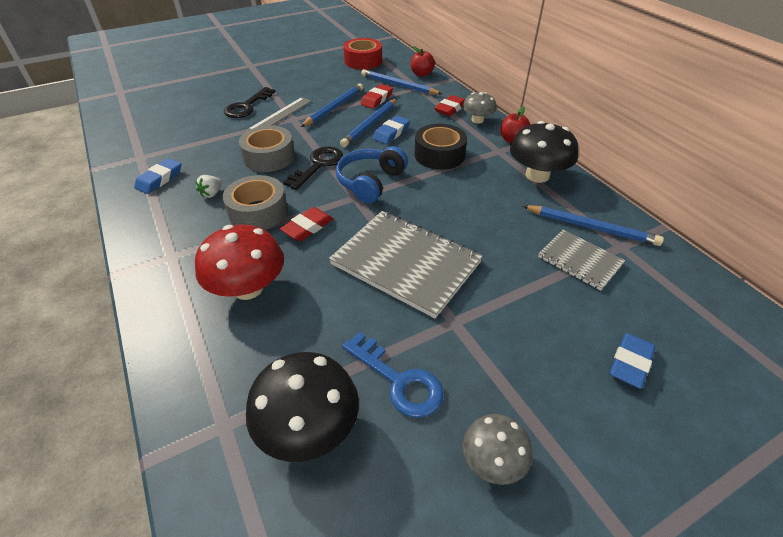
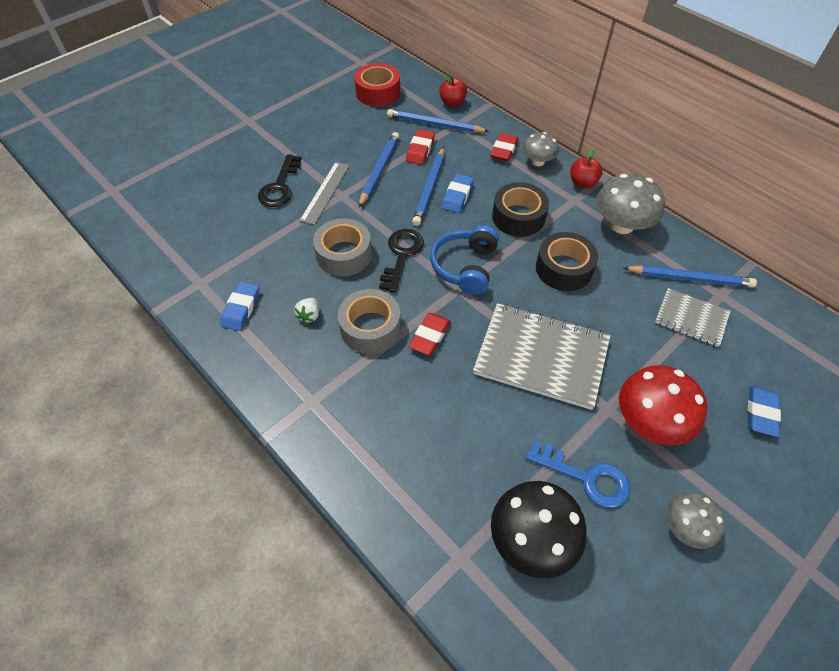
camera: 15 degrees left, 10 degrees up
(248, 288) = (408, 418): red mushroom -> red mushroom (650, 421)
(463, 198) = (563, 268): none -> black tape
(537, 175) = (622, 225): black mushroom -> grey mushroom

